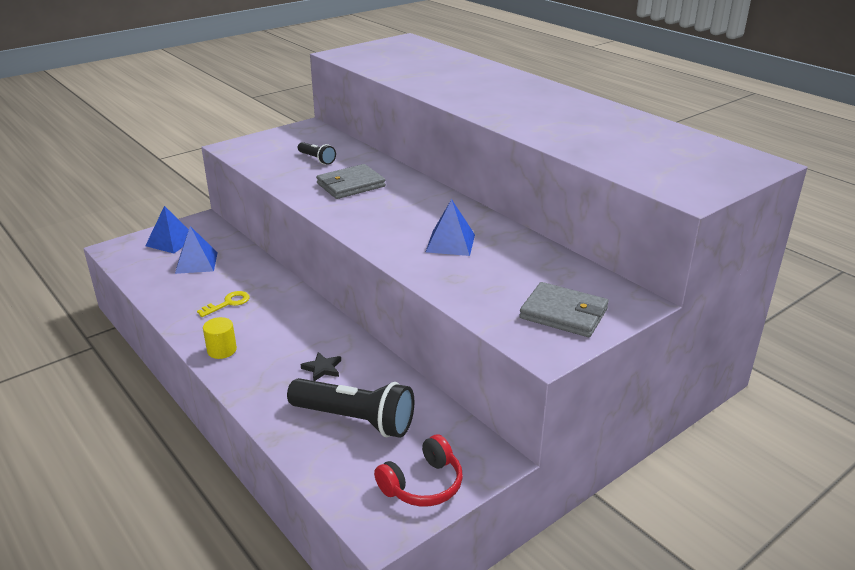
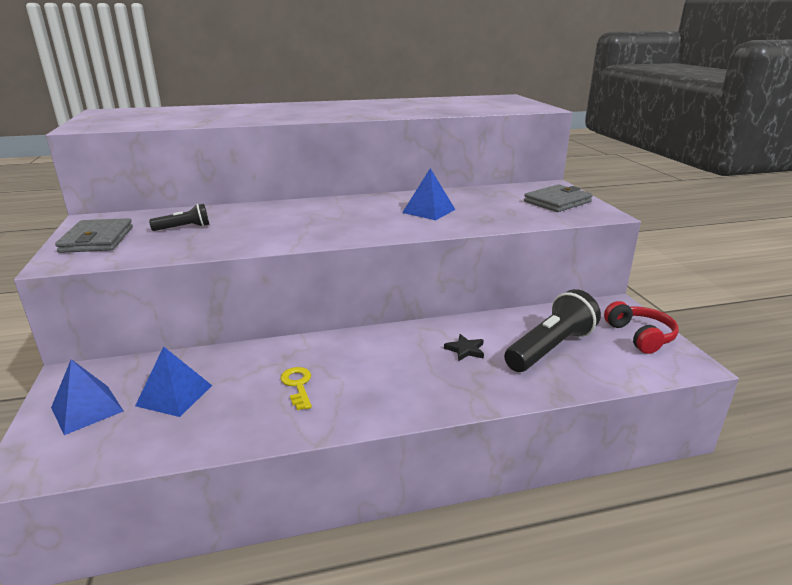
camera: 65 degrees left, 5 degrees down
(222, 350) = (391, 404): yellow cylinder -> none
(350, 185) = (270, 224): grey wallet -> grey wallet (97, 239)

